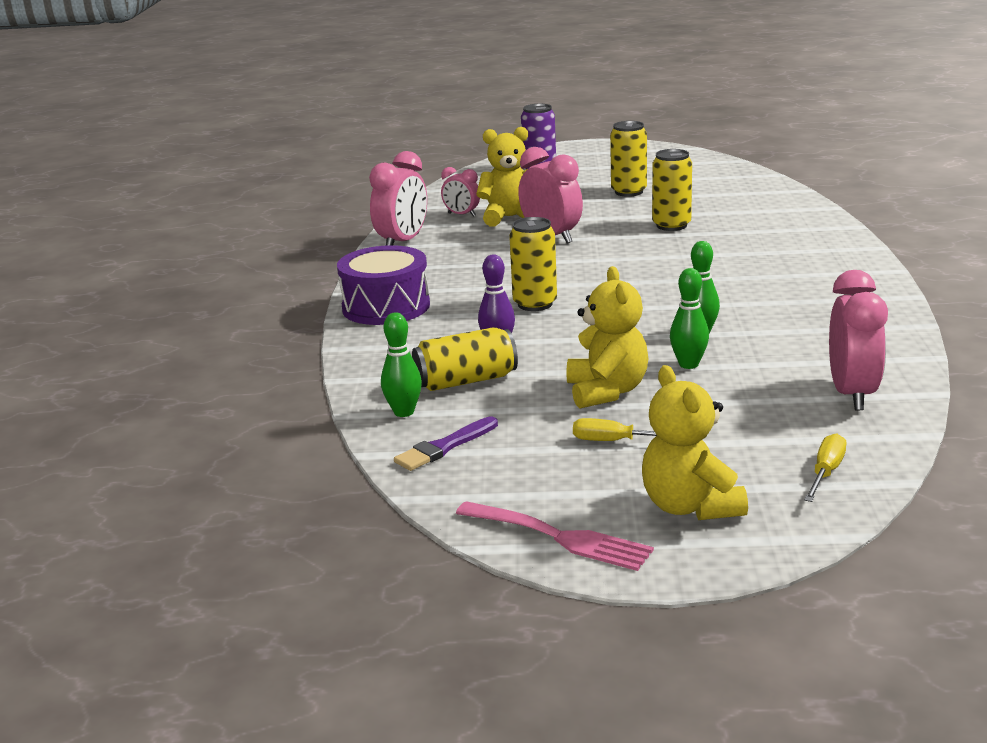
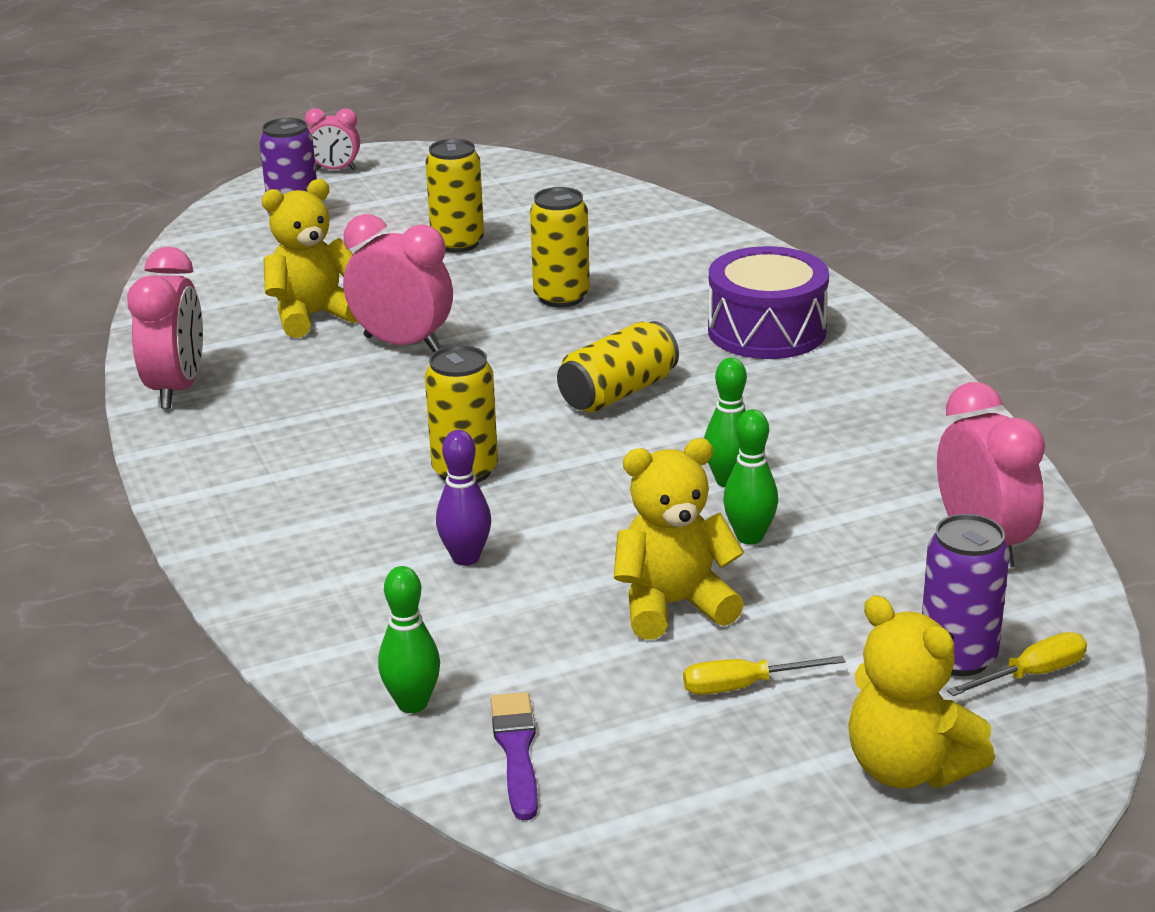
camera: 25 degrees left, 5 degrees up
(386, 307) = (241, 517): purple drum -> purple drum (766, 331)
(444, 447) = (516, 751): purple brush -> purple brush turned 150 degrees clockwise
(462, 215) = (233, 322): pink clock -> pink clock (335, 170)
(466, 381) = (463, 628): yellow can -> yellow can (618, 393)
(560, 537) = (780, 861): pink fork -> none
(606, 391) = (673, 605): yellow teddy bear -> yellow teddy bear turned 75 degrees counterclockwise
(779, 453) = (957, 657): none -> purple can
(826, 472) = (1032, 674): yellow screwdriver -> yellow screwdriver turned 60 degrees clockwise

